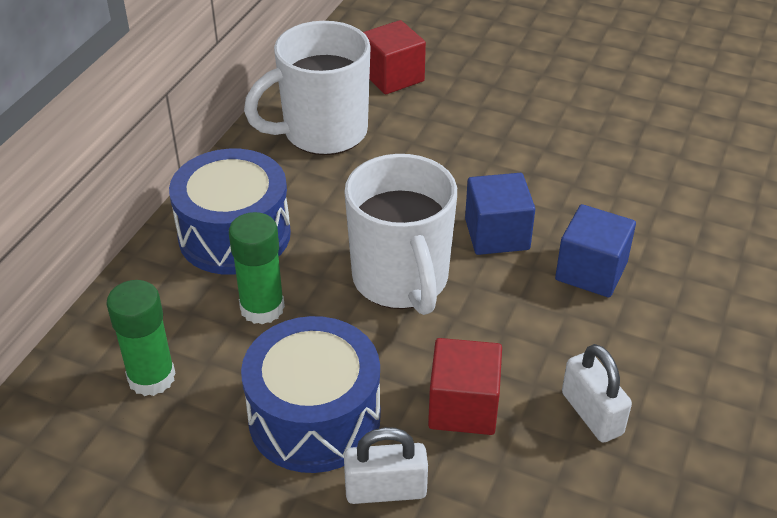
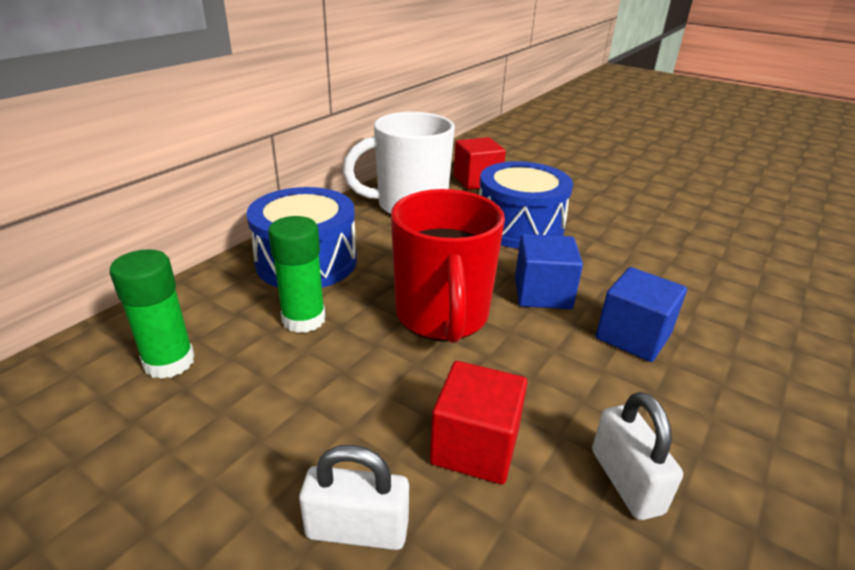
camera: 10 degrees right, 10 degrees down
(314, 417) = (309, 429): blue drum -> blue drum (519, 227)
(401, 281) = (442, 317): white mug -> red mug

